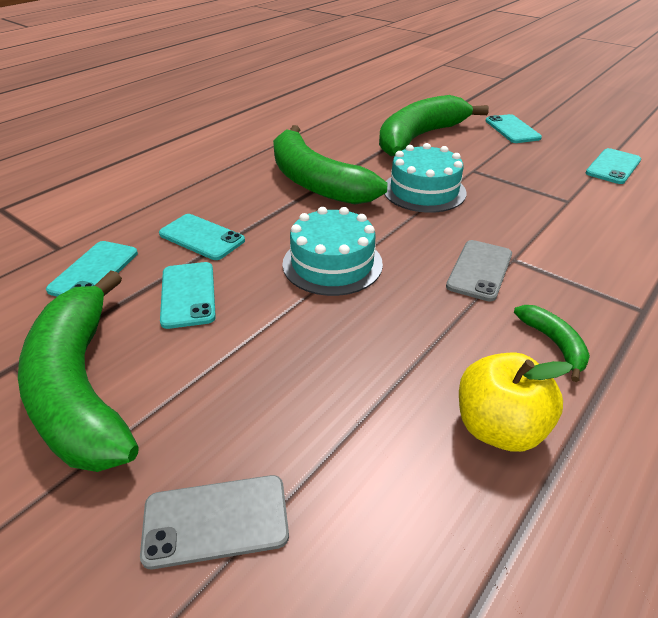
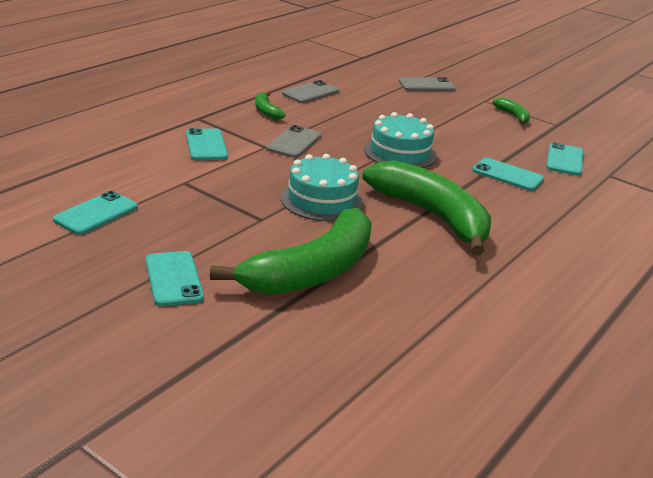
camera: 175 degrees right, 10 degrees down
(81, 387) = (513, 116): green banana -> green banana, size x0.43
(188, 294) = (489, 144): turquoise phone -> turquoise phone (206, 145)
(498, 427) = (310, 92): yellow apple -> grey phone

